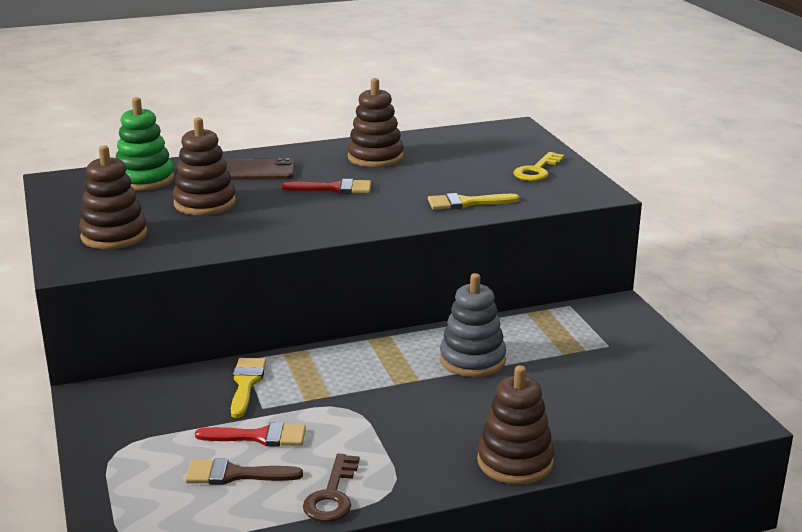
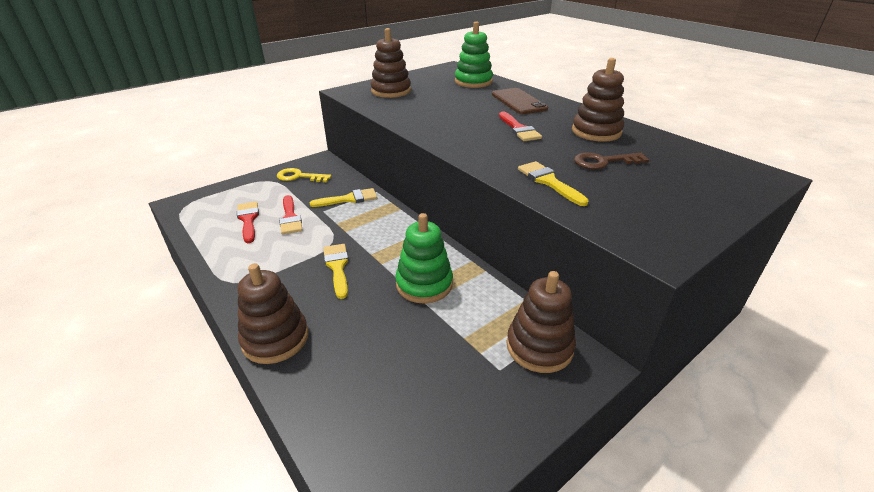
camera: 70 degrees right, 10 degrees up
(205, 203) = (454, 101): brown stacking toy -> brown stacking toy (539, 347)
(235, 474) = (248, 220): brown brush -> red brush
(332, 495) = (227, 259): brown key -> brown key (603, 162)
(406, 410) = (337, 267): none -> yellow brush
(472, 360) = (424, 284): grey stacking toy -> green stacking toy
(537, 171) = (670, 204): yellow key -> yellow key (299, 177)

